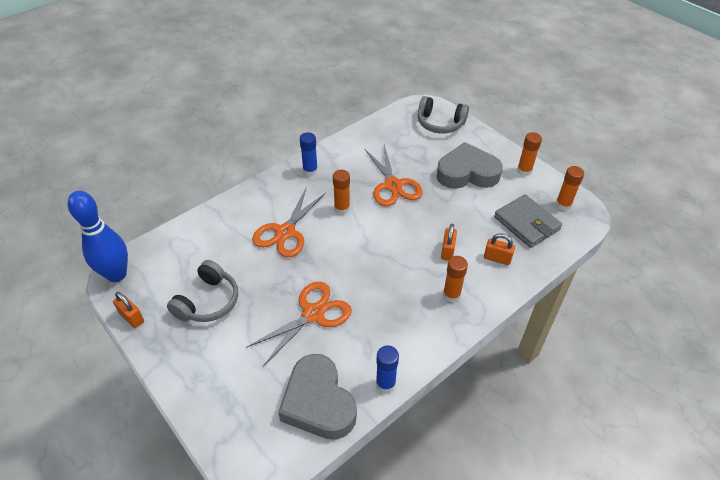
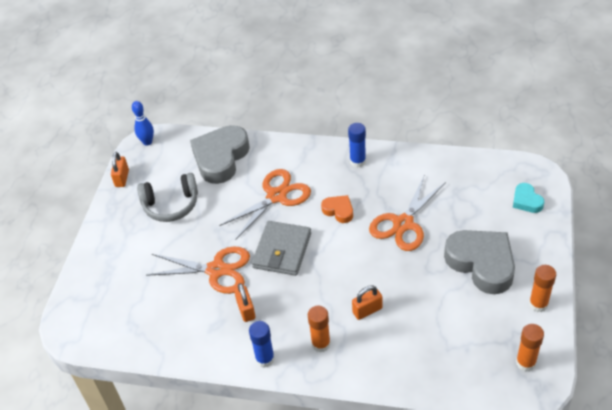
camera: 55 degrees right, 0 degrees up
(117, 274) = (147, 142): blue bowling pin -> blue bowling pin, size x0.54
(285, 232) = (276, 196): orange scissors -> orange scissors turned 150 degrees clockwise
(318, 402) = (145, 328): grey heart -> grey heart (220, 158)
(342, 208) = (338, 211): orange glue stick -> orange heart
(385, 384) = (195, 357): blue glue stick -> blue glue stick (265, 359)
(440, 123) = (526, 201): grey headphones -> turquoise heart
(497, 258) = (396, 351): orange padlock -> orange padlock (246, 310)
(526, 223) = (466, 348): grey wallet -> grey wallet (282, 250)

